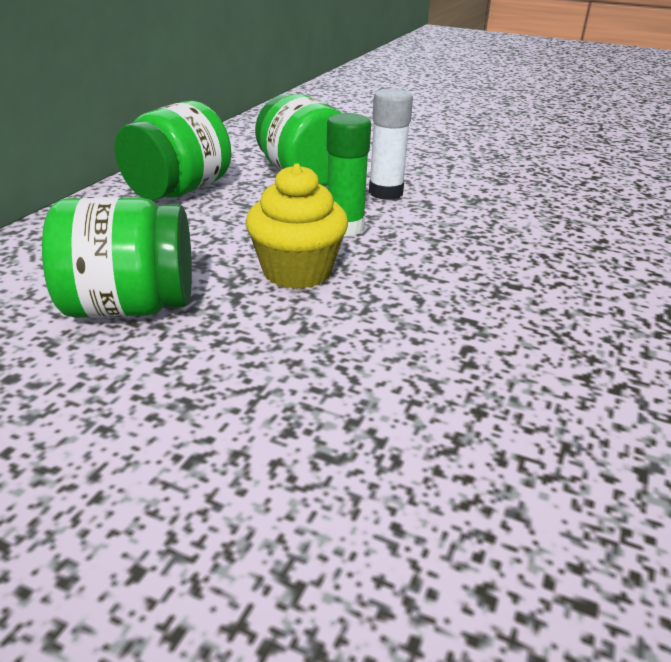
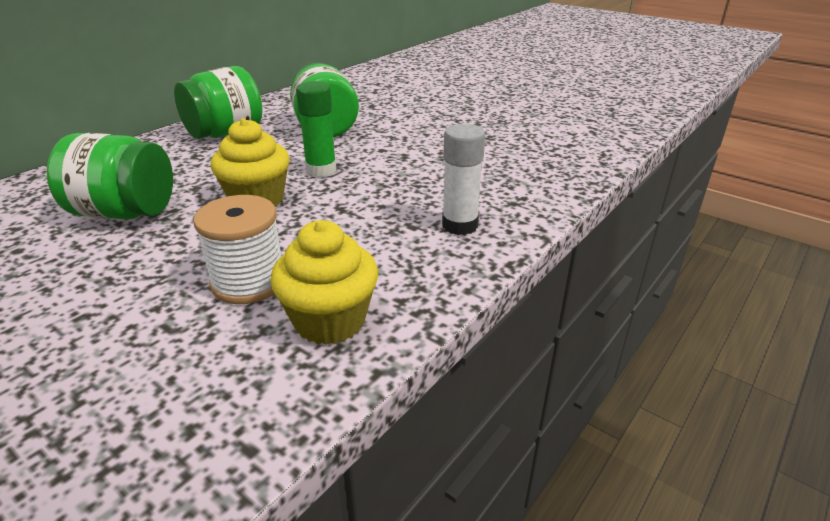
camera: 15 degrees right, 0 degrees up
(382, 379) = (249, 282): none -> white spool
(386, 192) = (378, 145): white glue stick -> white glue stick (459, 225)
(528, 415) = (330, 321): none -> yellow cupcake

